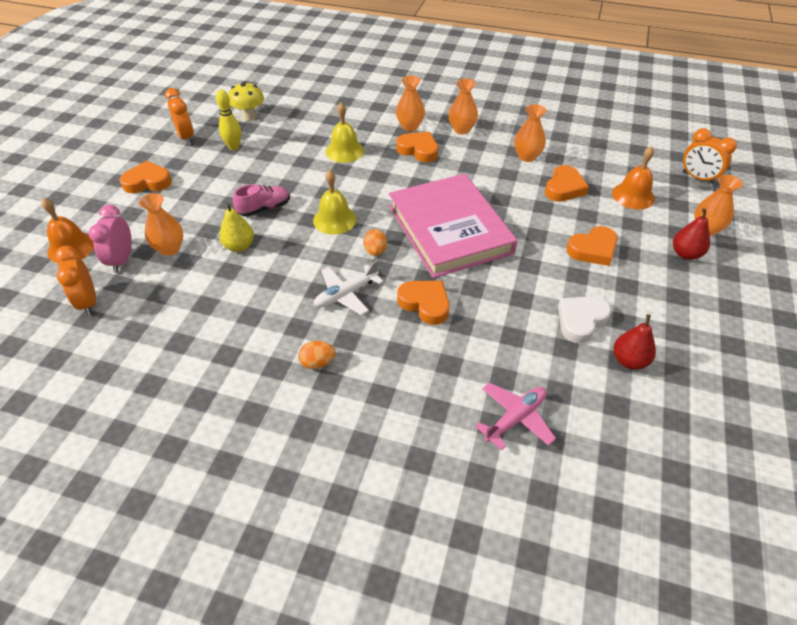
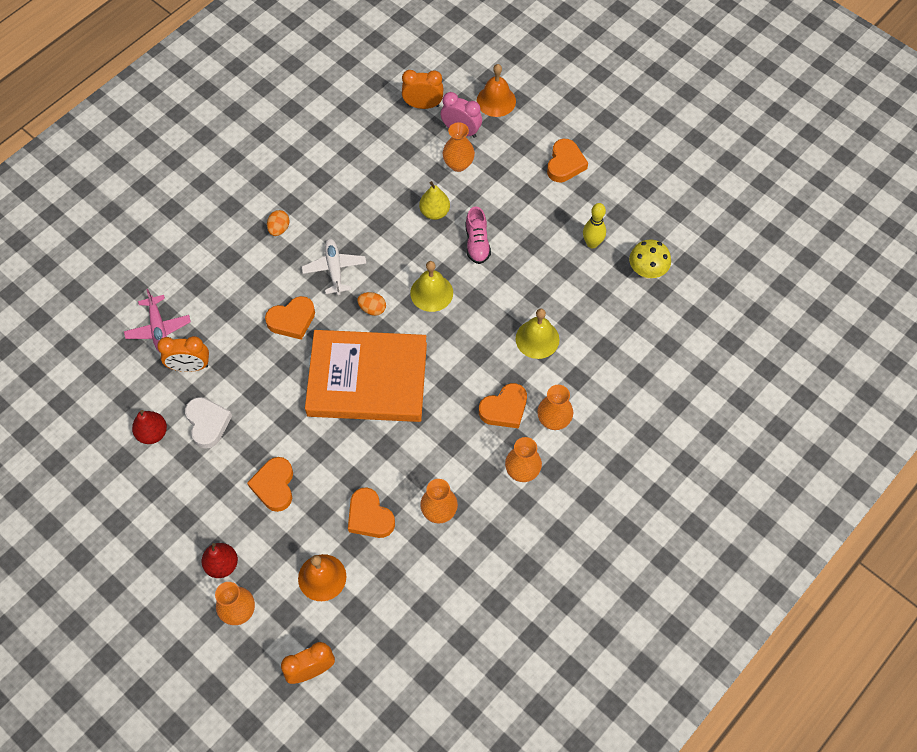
camera: 115 degrees right, 15 degrees up
(186, 137) = (630, 207): orange clock -> orange clock (190, 366)
(449, 229) = (367, 379): pink book -> orange book

